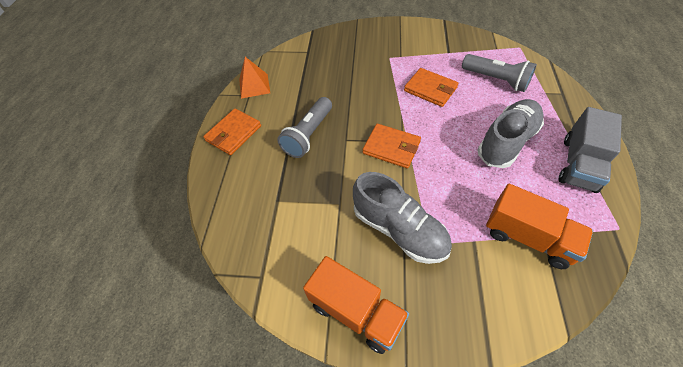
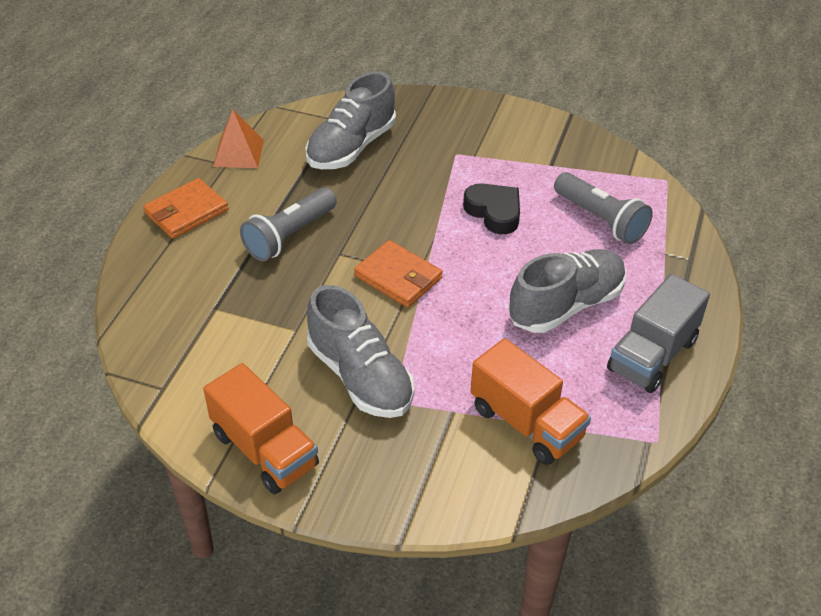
camera: 10 degrees right, 10 degrees down
(324, 67) = (351, 147): none -> grey shoe
(430, 89) = (494, 212): orange wallet -> black heart

